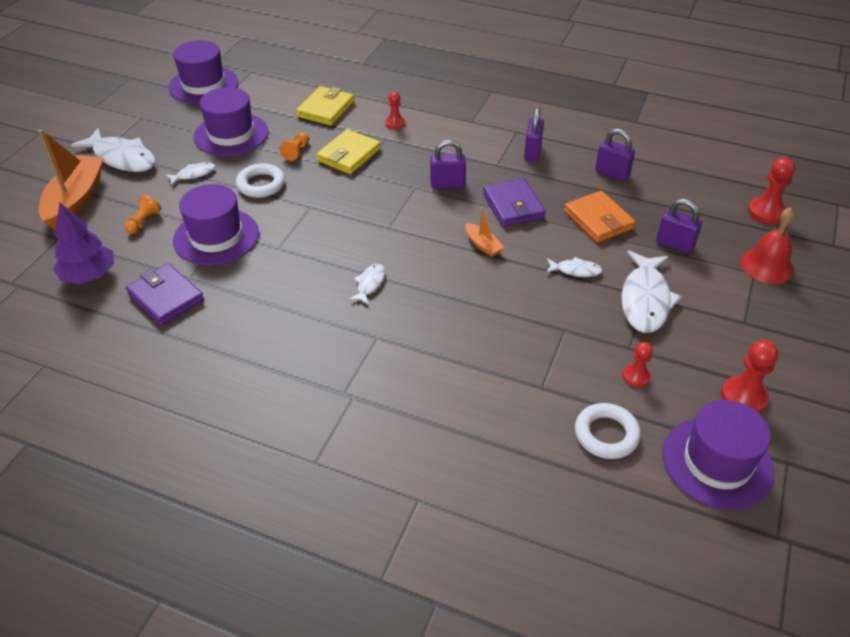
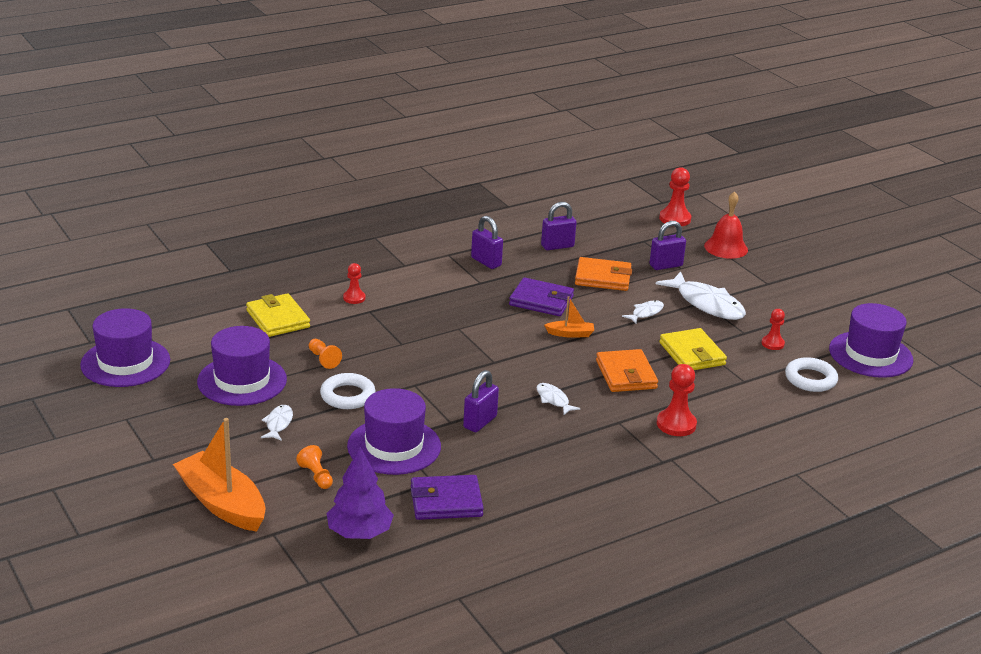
camera: 55 degrees left, 15 degrees down
(122, 158) = (187, 453): white fish -> none
(349, 155) = (368, 338): yellow wallet -> yellow wallet (692, 354)
(447, 184) = (475, 314): purple padlock -> purple padlock (480, 422)
(458, 306) = (626, 375): none -> orange wallet
(743, 397) = (829, 318): red pawn -> red pawn (676, 424)

